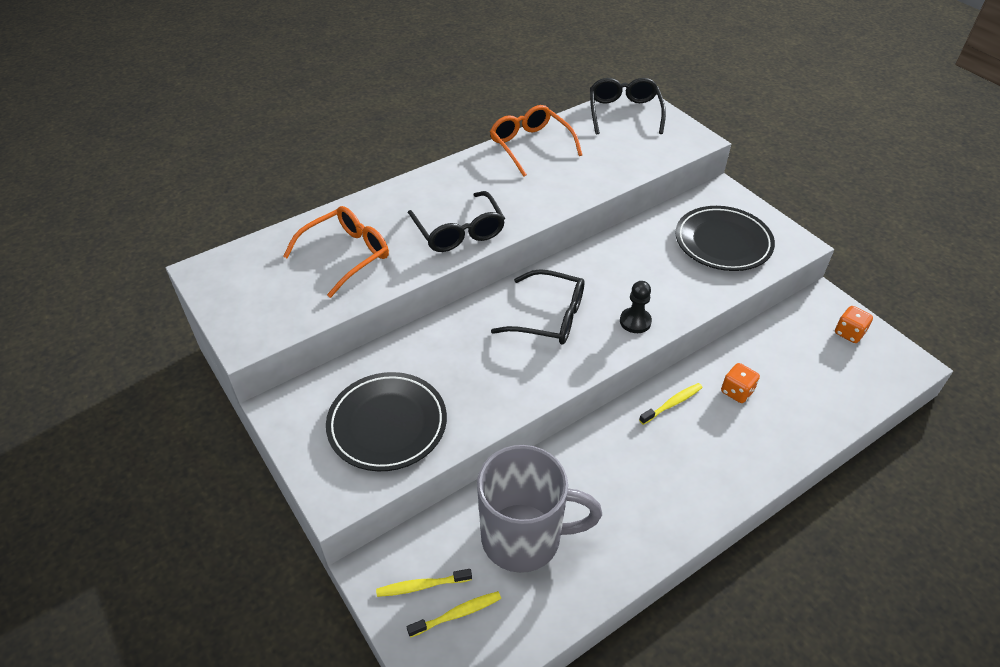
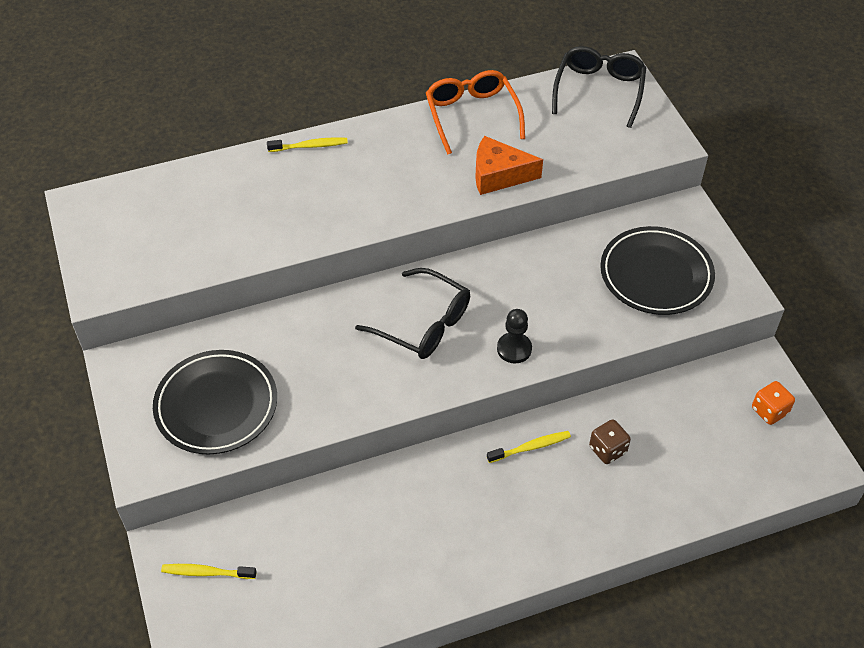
camera: 15 degrees right, 5 degrees up
(346, 255) = (226, 214): orange glasses -> none
(457, 614) = (230, 607): yellow toothbrush -> yellow toothbrush (310, 146)
(459, 231) = (352, 209): black glasses -> none
(524, 537) = (321, 550): grey mug -> none
(573, 185) = (498, 175): none -> orange cheese
(737, 391) = (607, 450): orange dice -> brown dice

